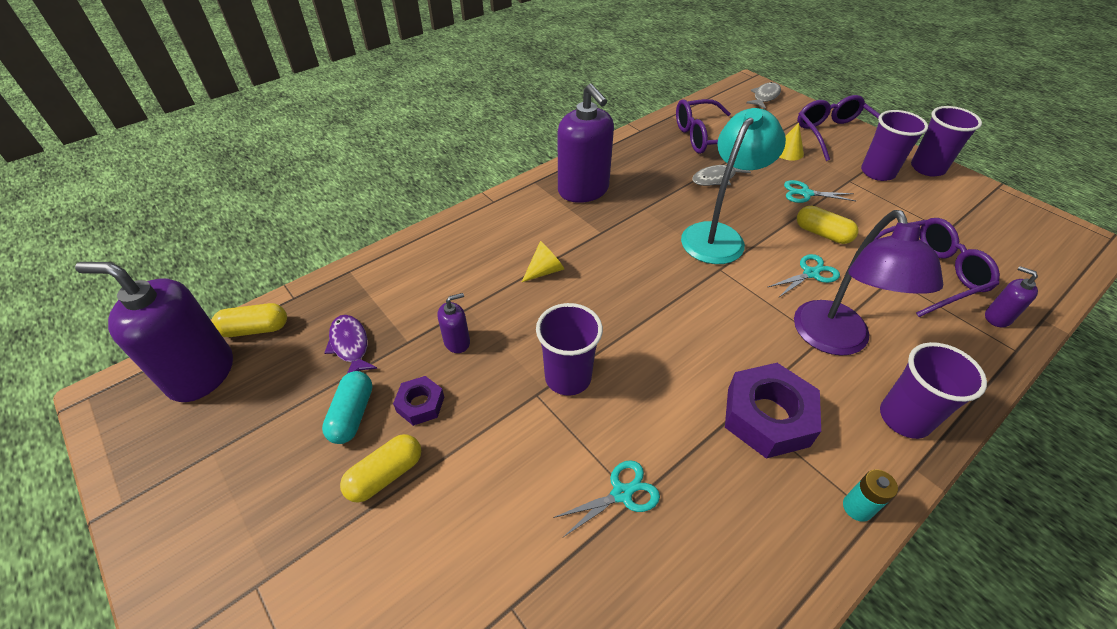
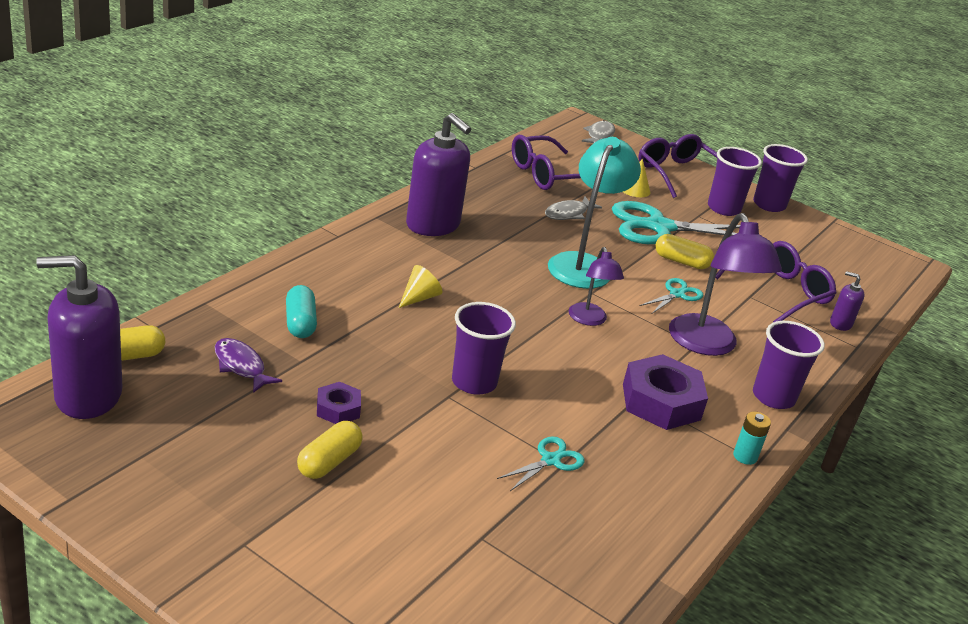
camera: 20 degrees left, 15 degrees down
(352, 415) = (273, 420): turquoise capsule -> turquoise capsule (300, 323)
(457, 342) = (353, 359): purple soap dispenser -> none
(709, 303) = (589, 320): none -> purple lamp
(805, 193) = (659, 227): turquoise scissors -> turquoise scissors, size x2.12

